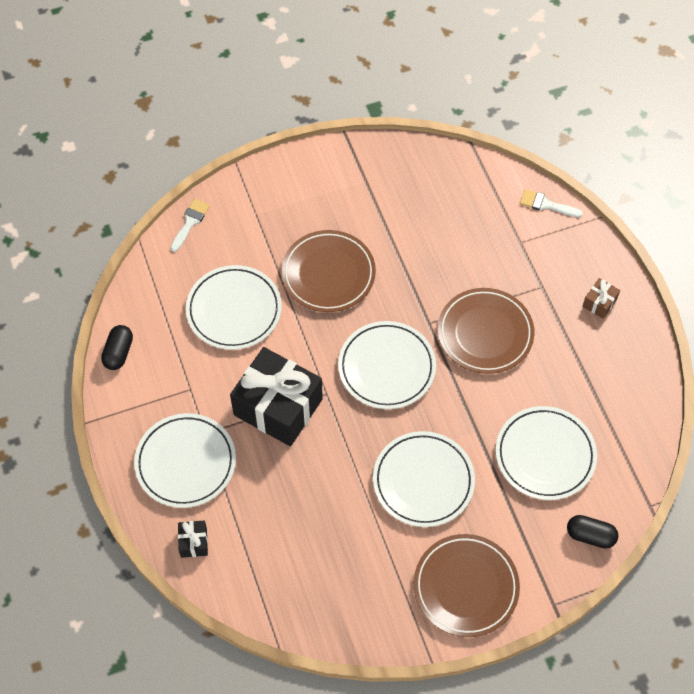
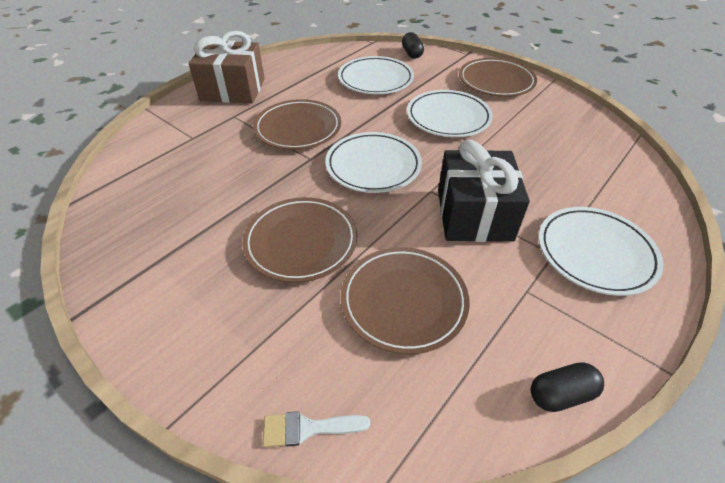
camera: 120 degrees left, 15 degrees down
(193, 542) = (645, 211): black gift -> none
(234, 310) = (403, 301): white plate -> brown plate
(546, 204) = (142, 136): white brush -> none
(599, 303) = (233, 90): brown gift -> brown gift, size x2.40

